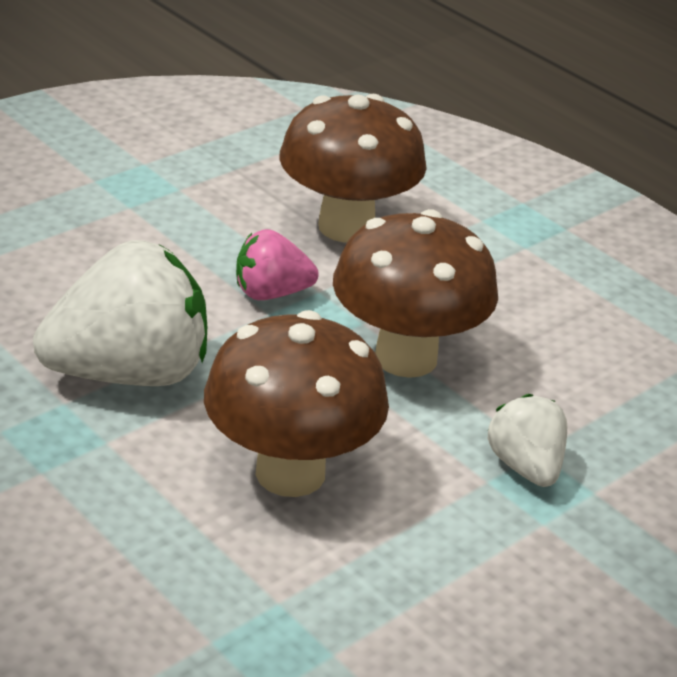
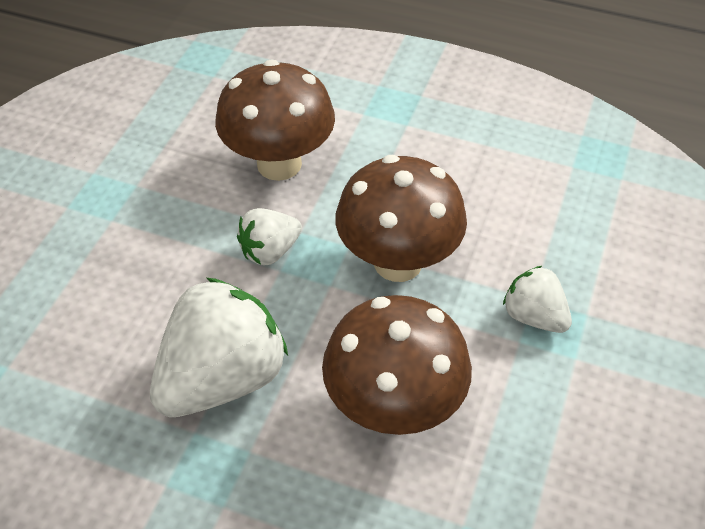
camera: 25 degrees left, 15 degrees up
(271, 293) = (270, 251): pink strawberry -> white strawberry

